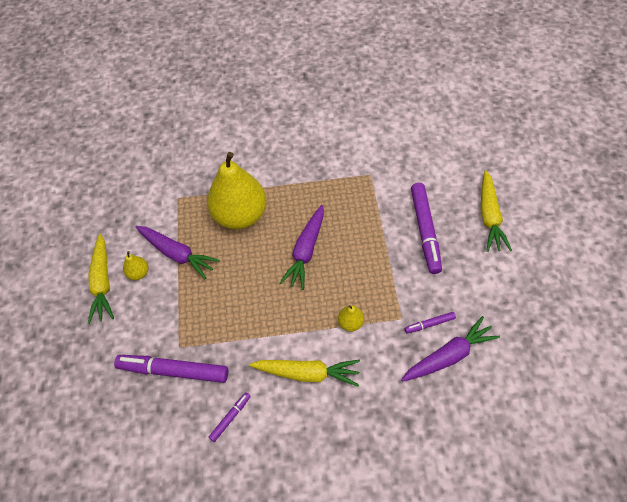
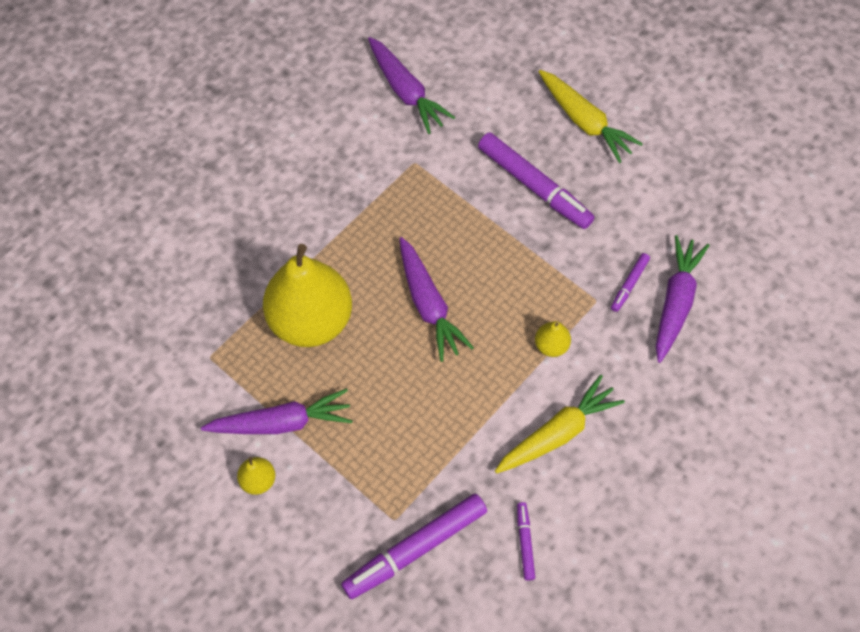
camera: 45 degrees left, 5 degrees up
(102, 283) = (225, 526): yellow carrot -> none
(401, 136) = (406, 91): none -> purple carrot

